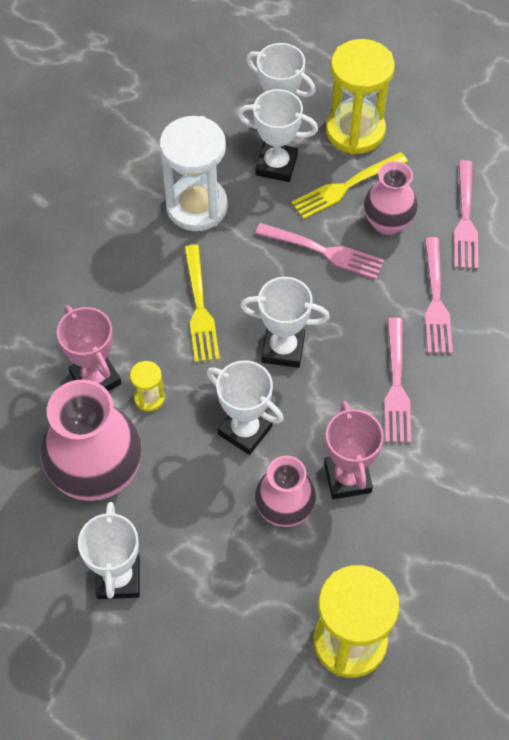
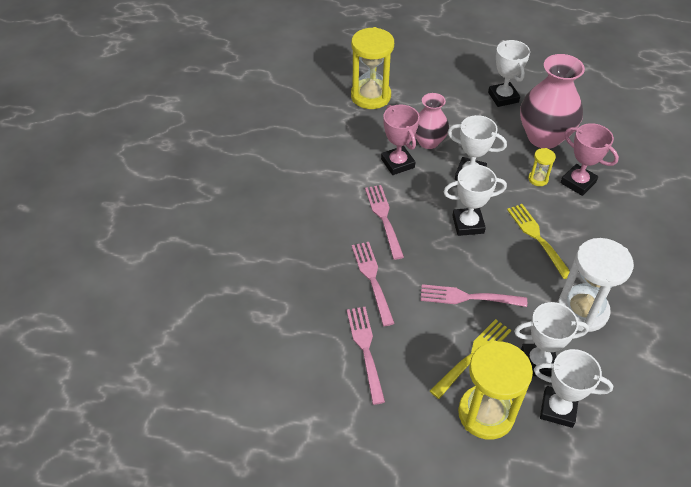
camera: 165 degrees right, 10 degrees down
(387, 223) = (427, 332): pink vase -> none

